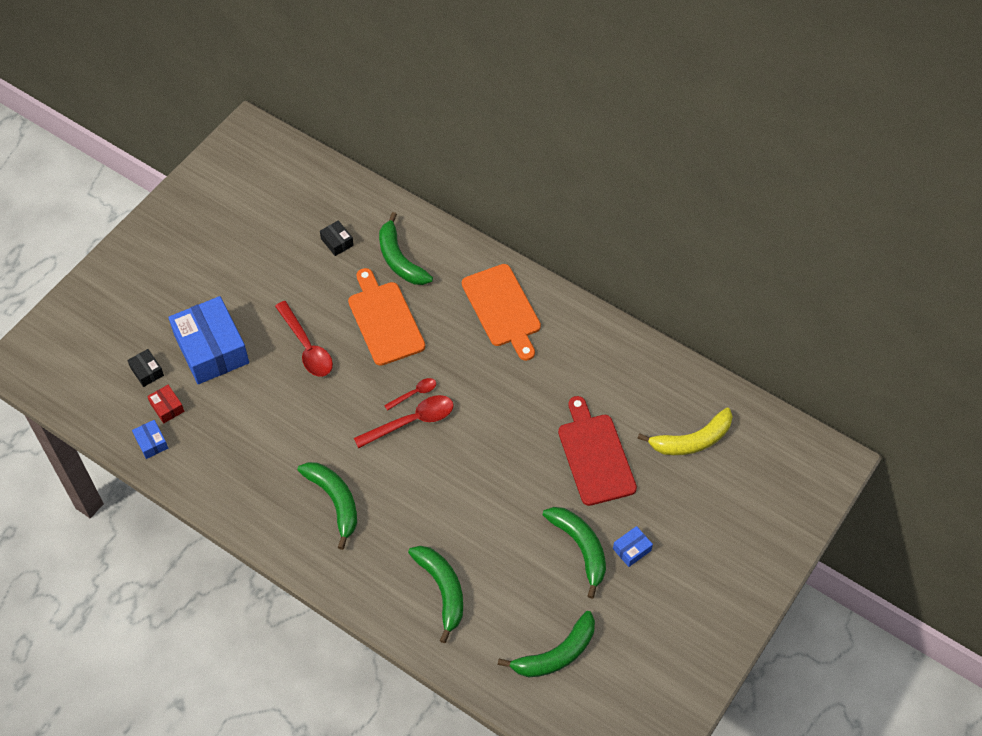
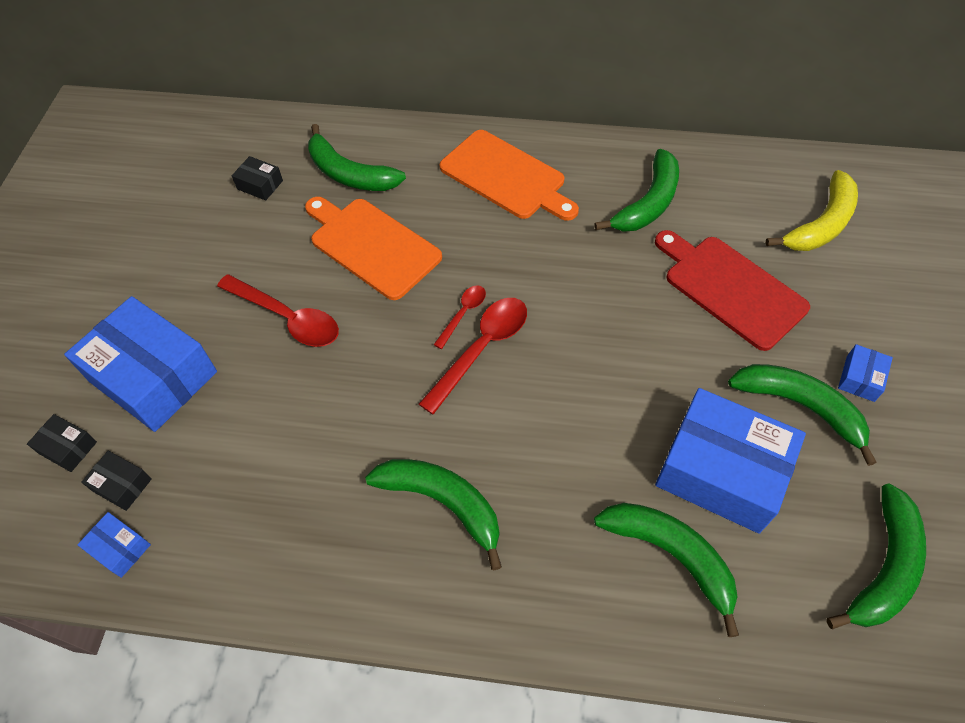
camera: 25 degrees left, 0 degrees up
(167, 407) = (122, 485): red box -> black box
(504, 560) = (721, 471): none -> blue box
(585, 371) = (648, 203): none -> green banana

